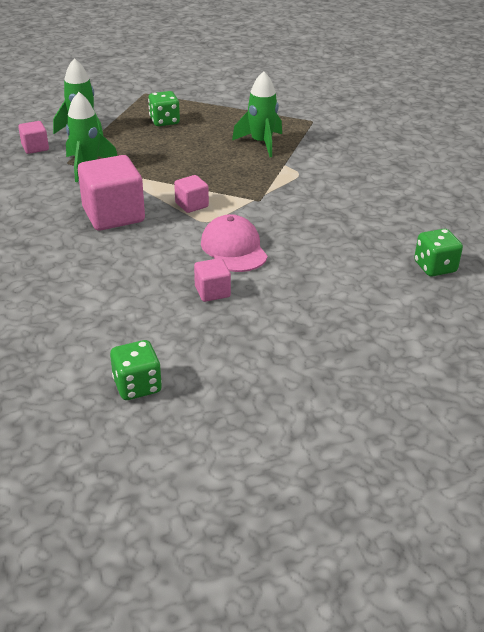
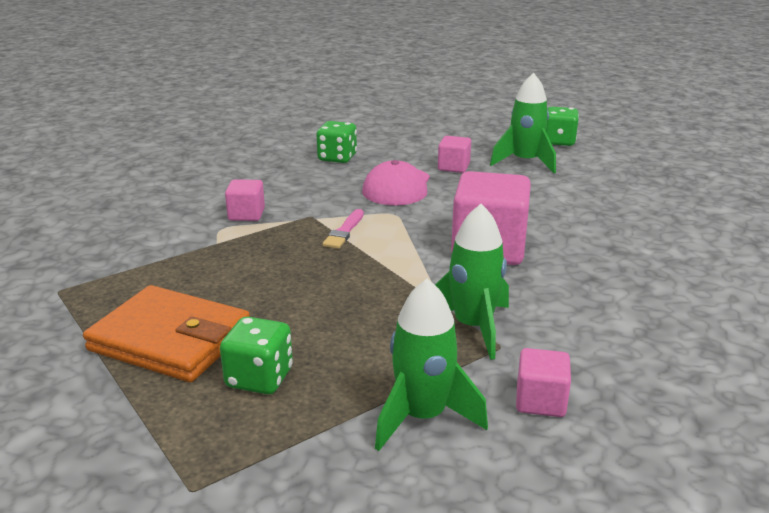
camera: 145 degrees left, 10 degrees down
(191, 205) = (388, 233): pink cube -> pink cube (246, 214)
(221, 196) = (344, 231): none -> pink brush
(224, 121) = (170, 340): none -> orange wallet
(261, 143) = (189, 280): green rocket -> green rocket (525, 162)
(435, 267) = (262, 137): green dice -> green dice (337, 158)

